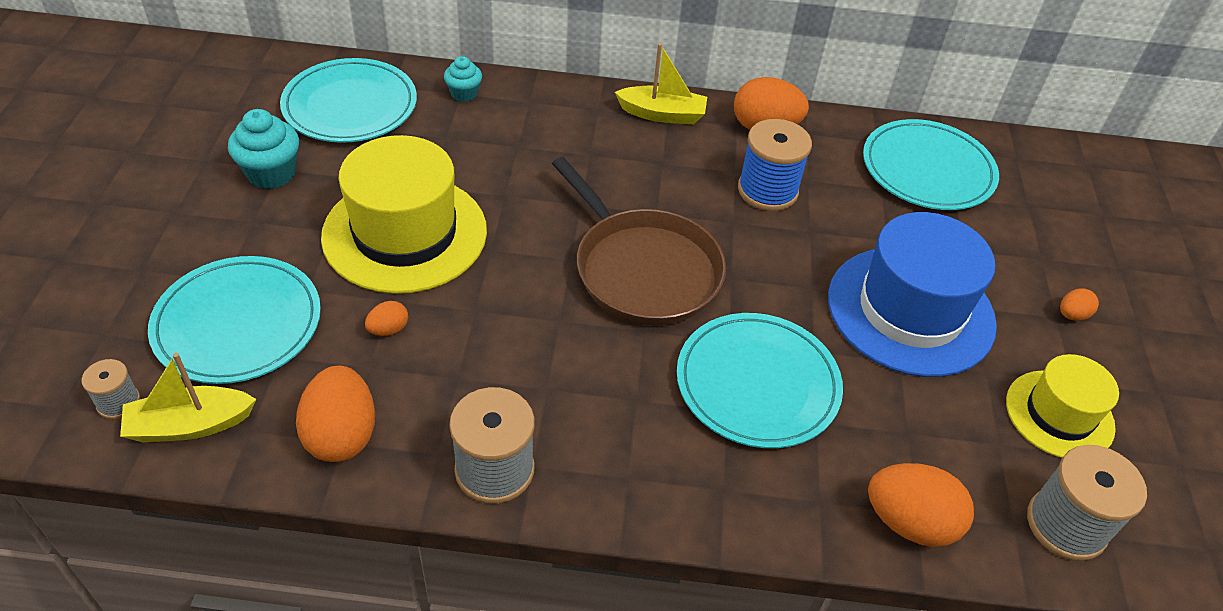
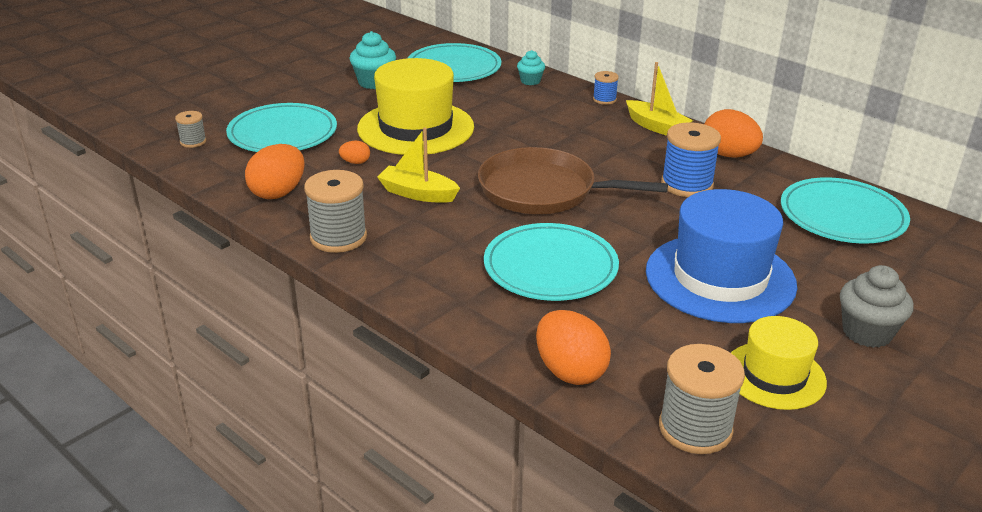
camera: 40 degrees right, 15 degrees down
(190, 425) = (213, 161): yellow boat -> yellow boat (417, 193)
(572, 92) = (604, 99): none -> blue spool
(643, 269) = (543, 190): brown pan -> brown pan turned 105 degrees clockwise
(1072, 315) = (867, 332): orange egg -> grey cupcake

